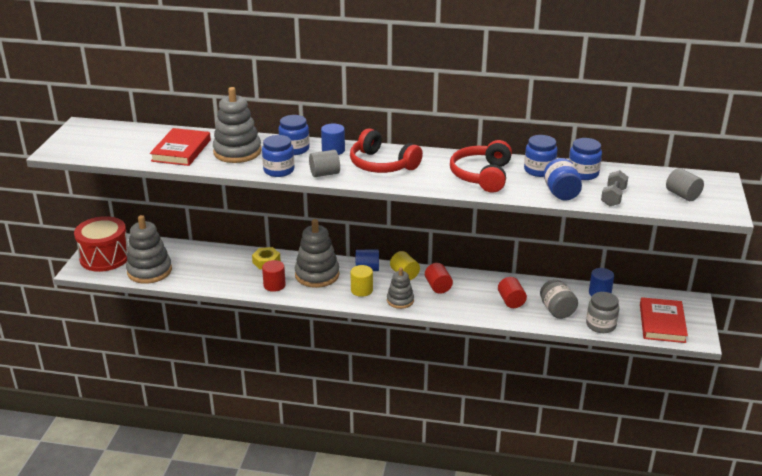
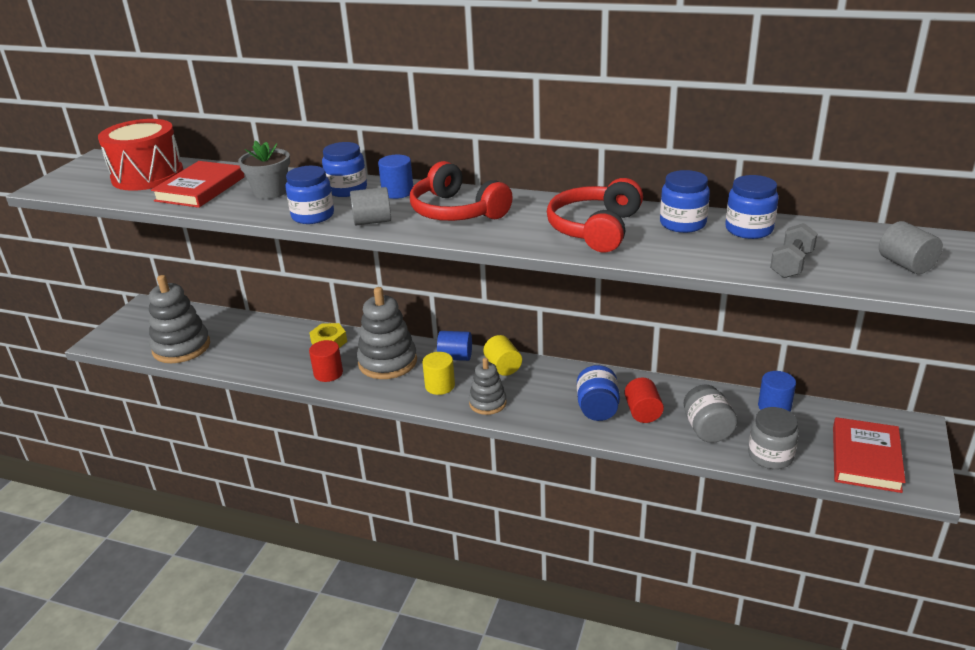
camera: 10 degrees right, 0 degrees up
(105, 257) = (136, 328): red drum -> red drum (148, 176)
(237, 152) = (270, 192): grey stacking toy -> grey flower pot
(438, 287) = (544, 386): red cylinder -> none
(561, 193) = (709, 257): blue jar -> blue jar (597, 409)

